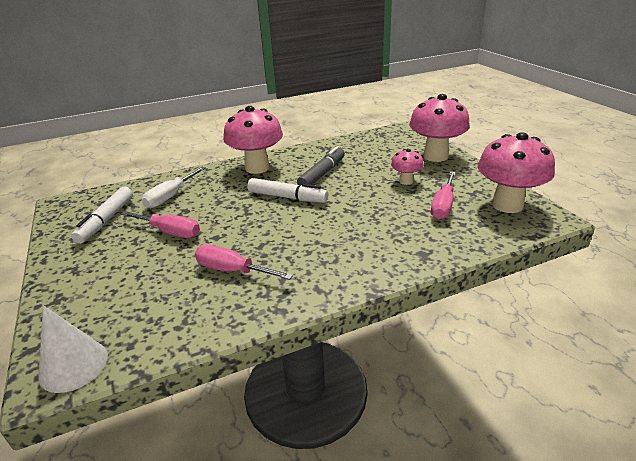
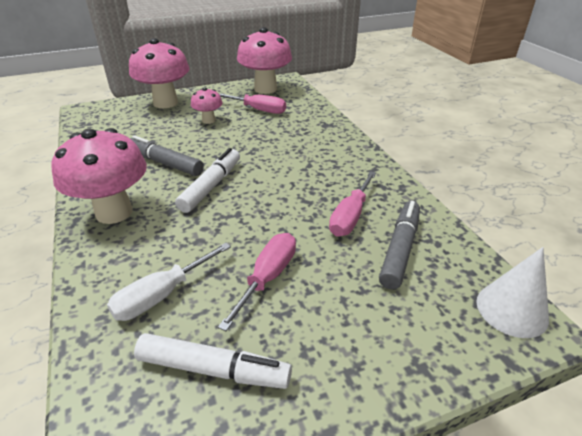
camera: 90 degrees left, 5 degrees up
(170, 197) = (161, 295): white screwdriver -> white screwdriver turned 105 degrees clockwise
(177, 299) = (399, 249): none -> grey marker

